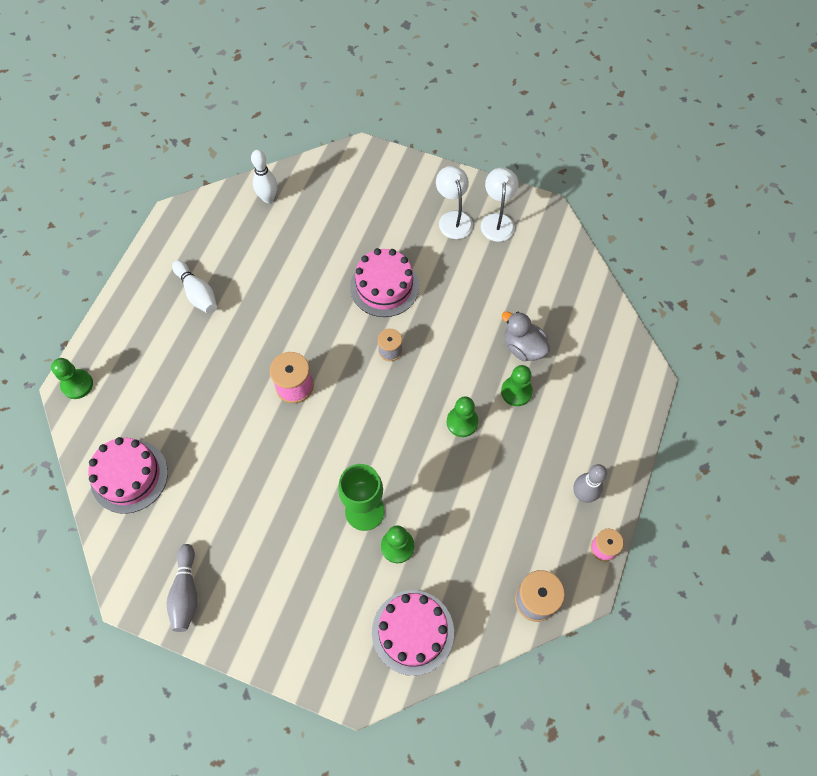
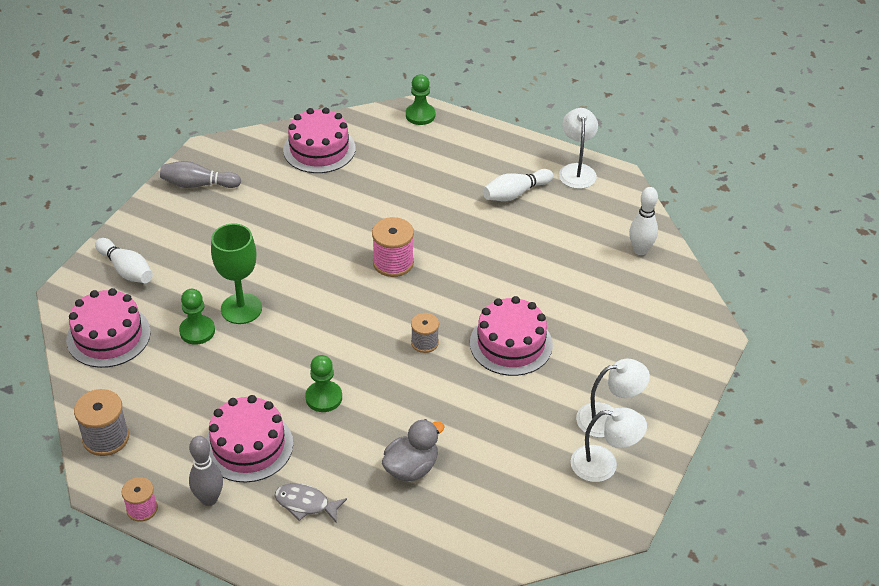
camera: 95 degrees right, 20 degrees down
(165, 246) = (577, 170): none -> white lamp
(320, 638) = (126, 270): none -> white bowling pin
(516, 392) = (352, 453): green pawn -> none
(523, 474) = (248, 446): none -> pink cake
(572, 419) = (305, 504): none -> grey fish

